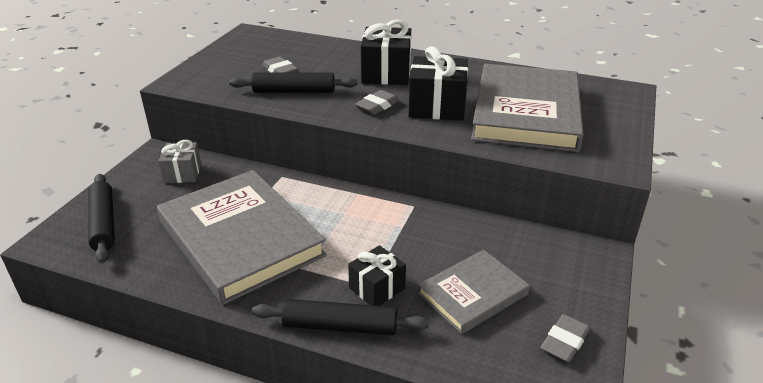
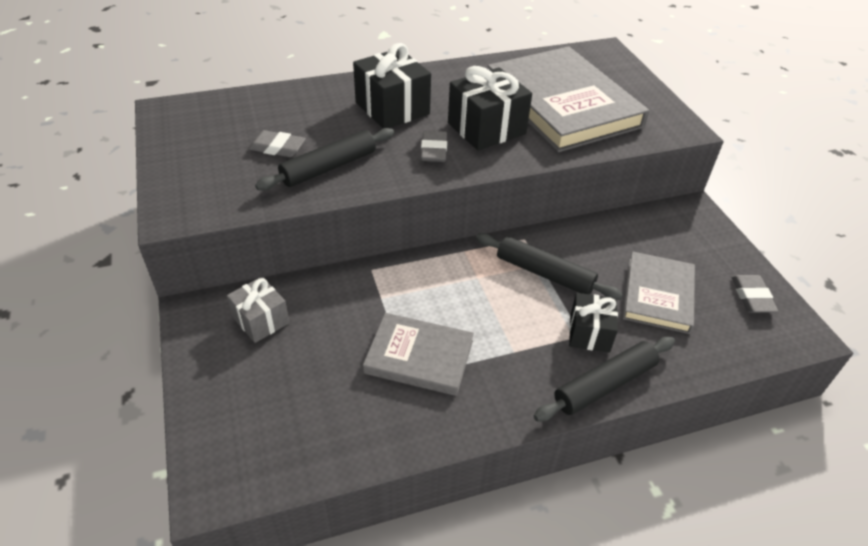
camera: 40 degrees left, 10 degrees up
(103, 223) = (250, 427): black rolling pin -> black rolling pin (544, 273)
(240, 238) = (419, 357): grey book -> grey book, size x0.54

